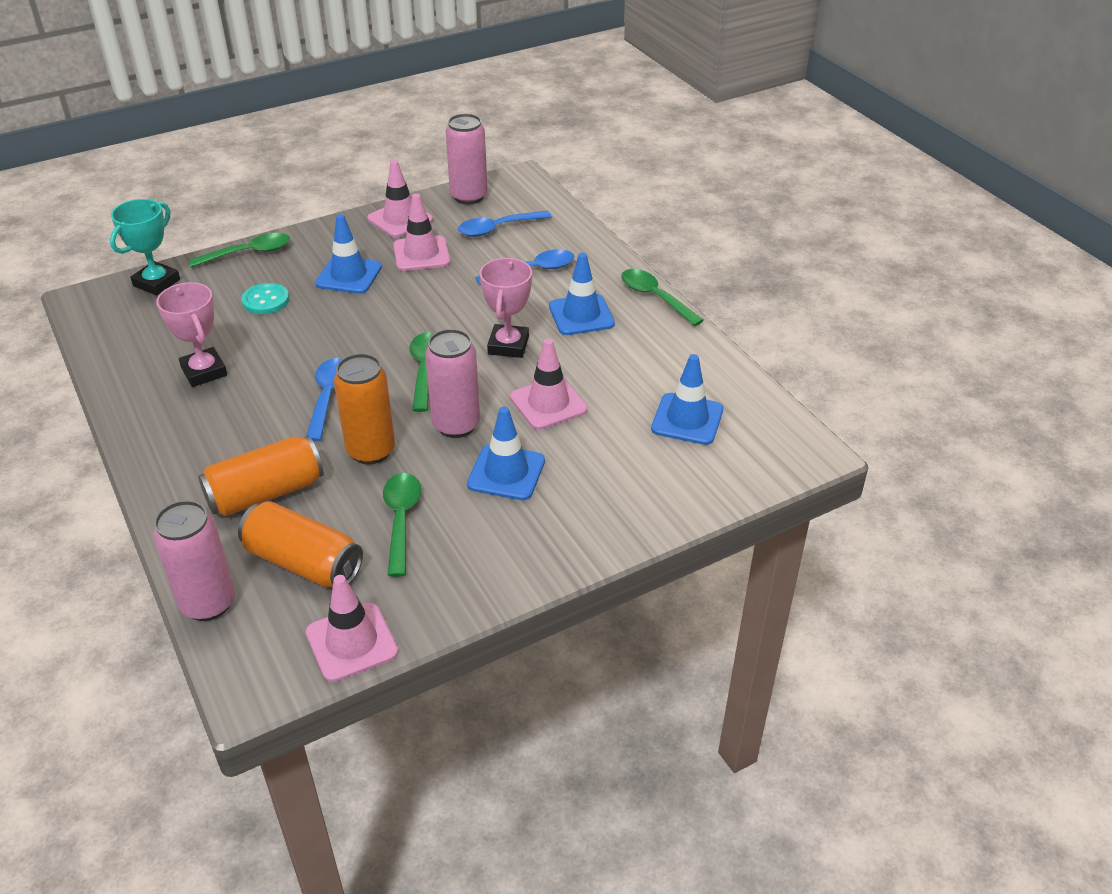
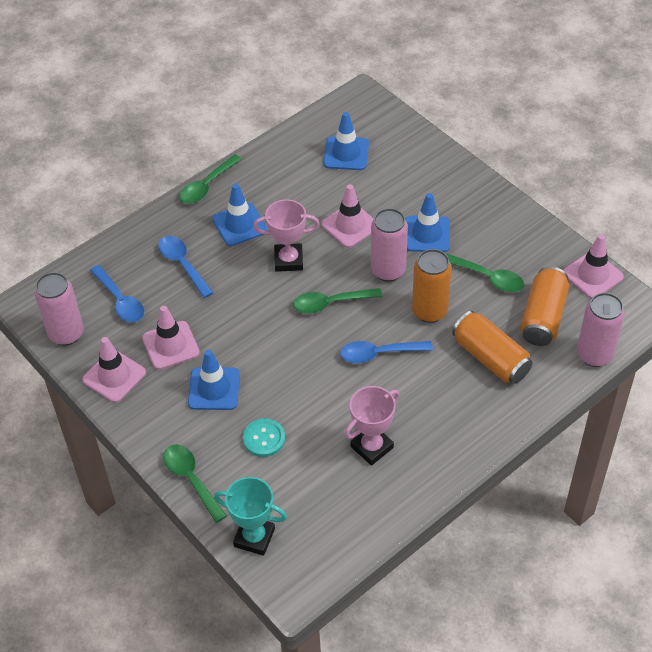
camera: 100 degrees left, 10 degrees up
(401, 519) = (488, 277): green spoon -> green spoon turned 135 degrees counterclockwise

